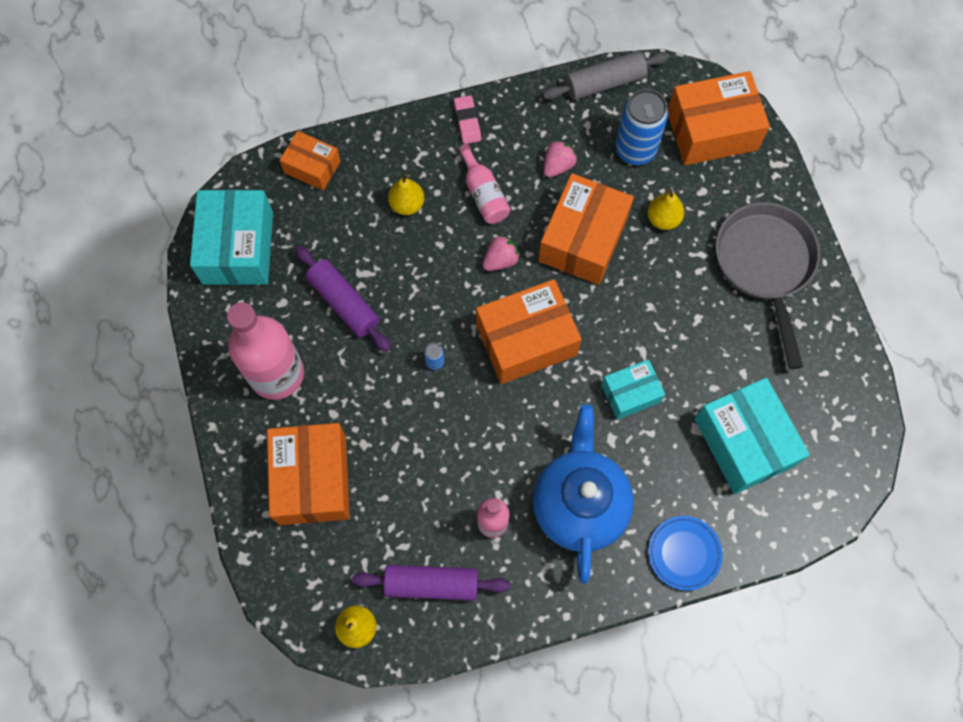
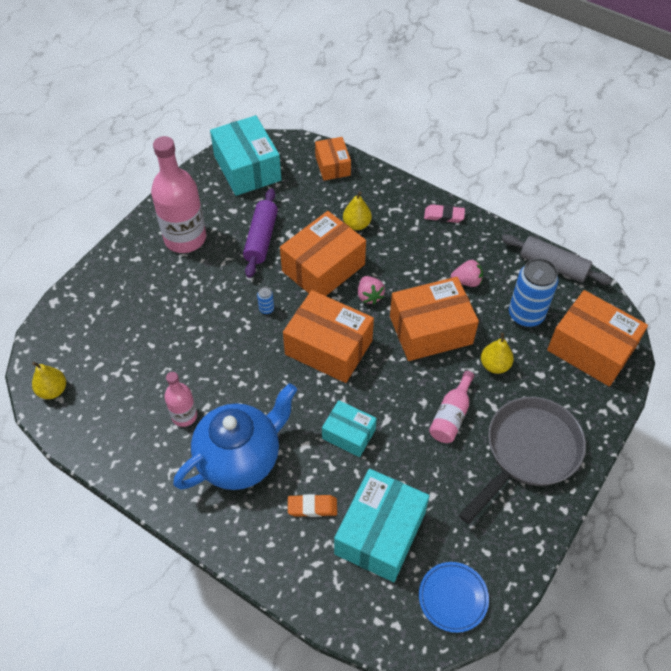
camera: 50 degrees right, 15 degrees down
(238, 248) = (247, 168): turquoise box -> turquoise box turned 75 degrees counterclockwise
(312, 479) = (132, 301): orange box -> orange box (323, 268)
(431, 584) = (114, 410): purple rolling pin -> none
(467, 122) = (444, 216): pink eraser -> pink eraser turned 60 degrees clockwise
(483, 193) = (405, 256): pink bottle -> pink bottle (451, 415)
(500, 260) = (369, 296): pink strawberry -> pink strawberry turned 60 degrees clockwise
(676, 478) = (312, 507): none -> orange eraser
(684, 553) = (260, 551): blue plate -> blue plate (453, 598)

